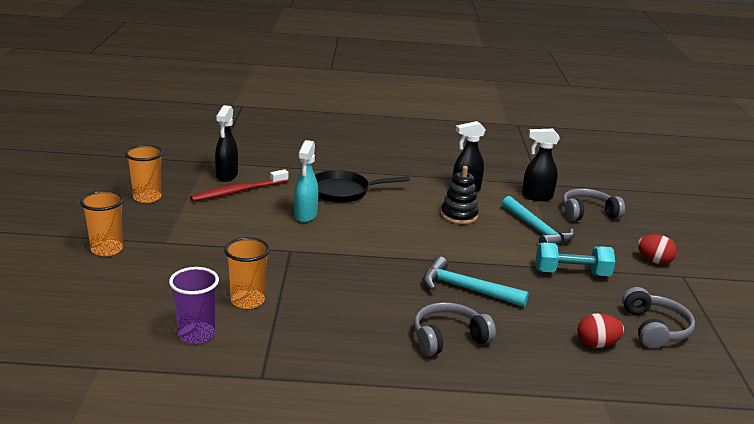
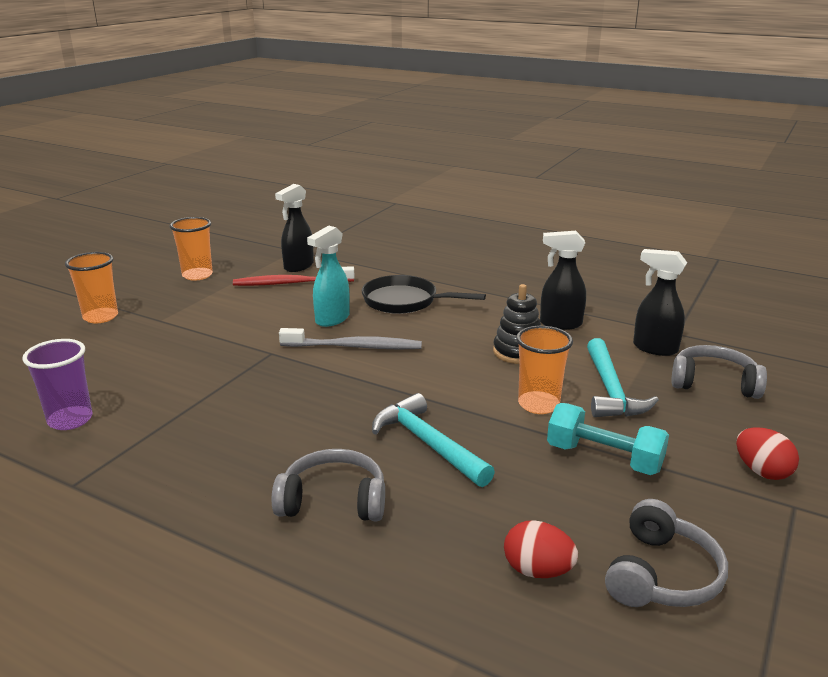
camera: 30 degrees right, 0 degrees up
(247, 301) = (162, 397): orange cup -> orange cup (538, 404)
(345, 233) = (354, 347): none -> grey toothbrush

